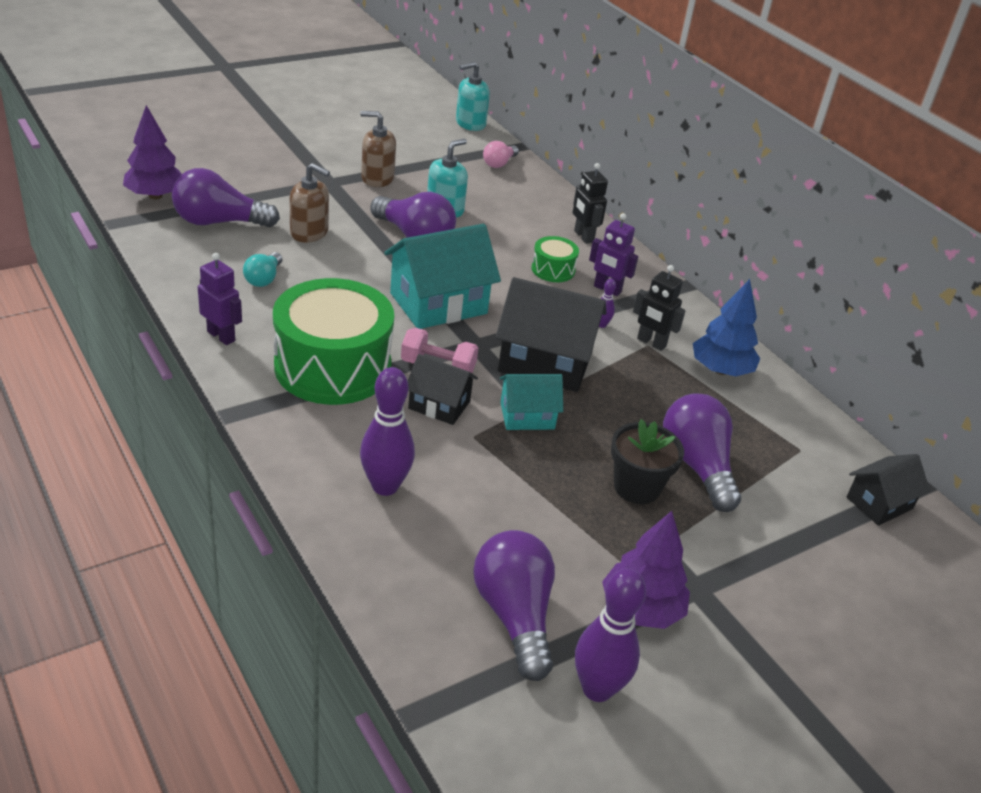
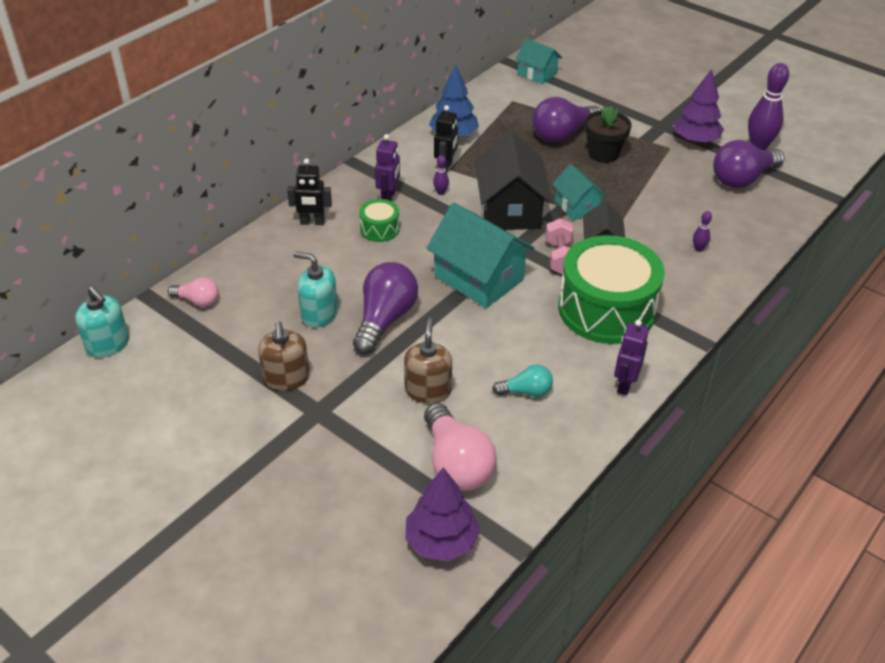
camera: 105 degrees left, 5 degrees up
(219, 222) = (456, 464): purple light bulb -> pink light bulb
(385, 486) = (698, 249): purple bowling pin -> purple bowling pin, size x0.45
(583, 236) = (312, 222): black robot -> black robot turned 45 degrees clockwise
(879, 503) = (537, 74): black house -> turquoise house

